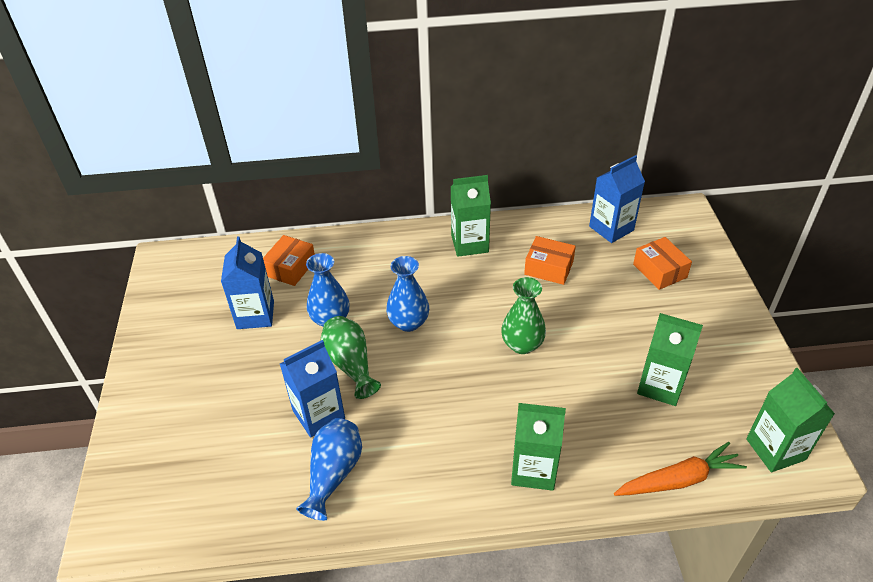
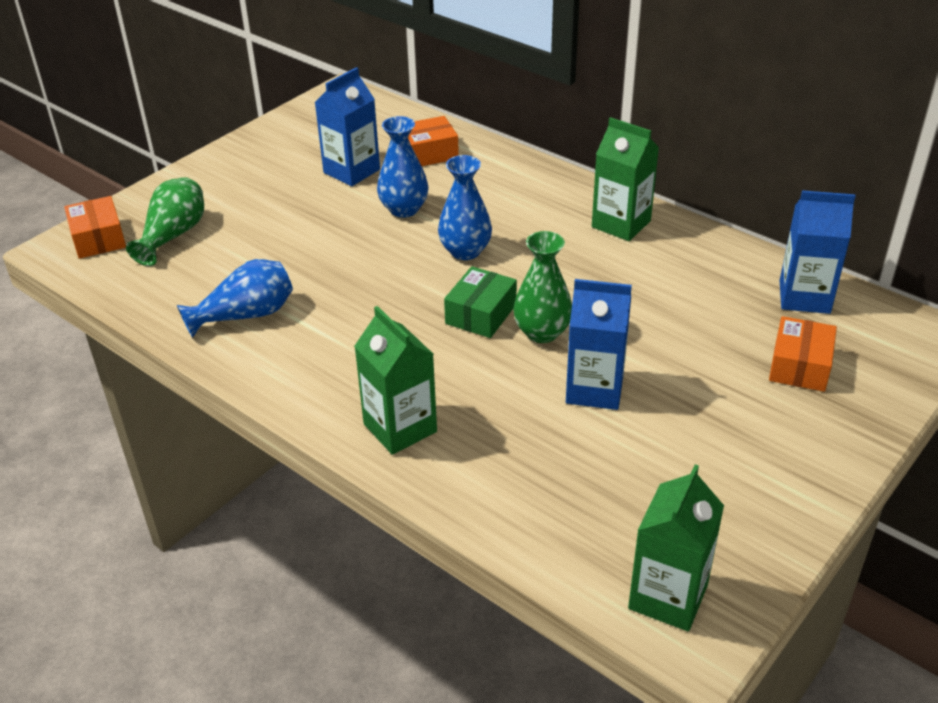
camera: 45 degrees right, 5 degrees down
(318, 414) = (295, 269): blue carton -> blue carton (594, 389)
(350, 364) = (370, 251): green vase -> green vase (173, 235)
(475, 358) = (481, 314): none -> green box
(549, 268) = (672, 289): orange box -> orange box (98, 239)
(660, 386) = (629, 456): green carton -> none
(678, 480) = (520, 538): orange carrot -> none

